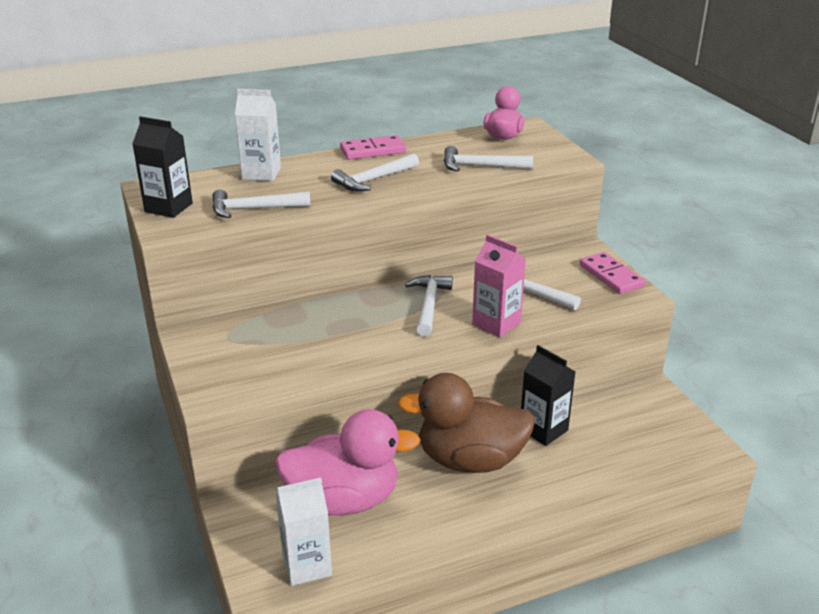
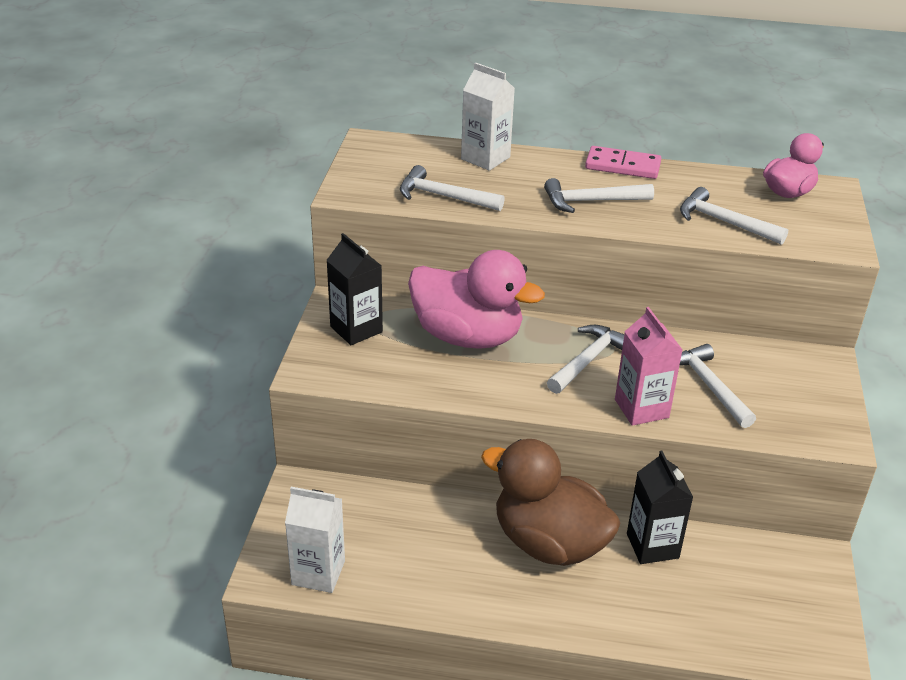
camera: 30 degrees right, 5 degrees up
(168, 207) = (368, 169): black carton -> black carton (356, 329)
(344, 500) = (397, 527): pink duck -> pink duck (467, 336)
(611, 276) = (826, 403): pink domino -> none

